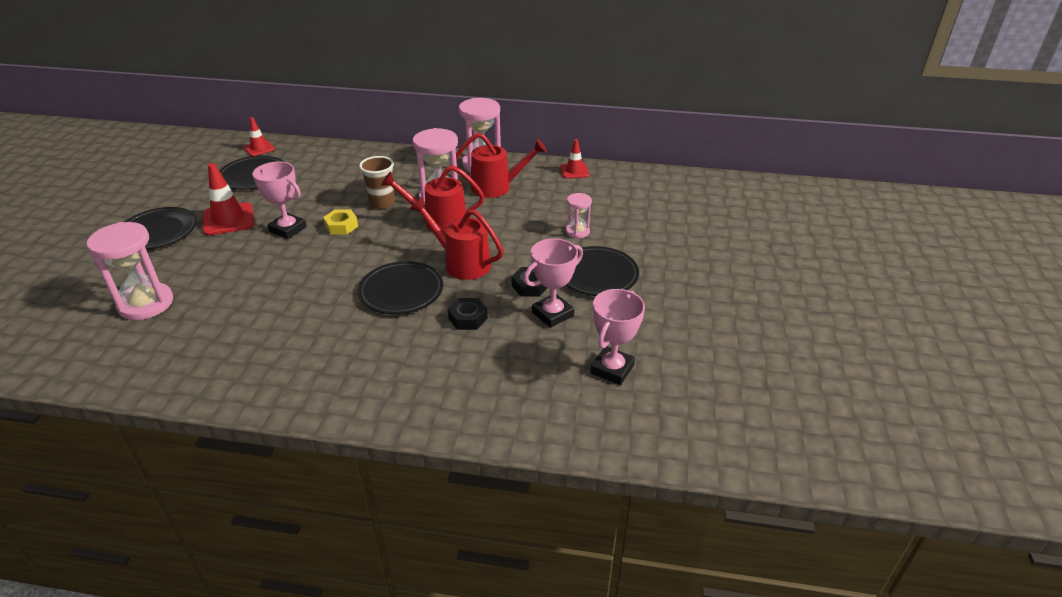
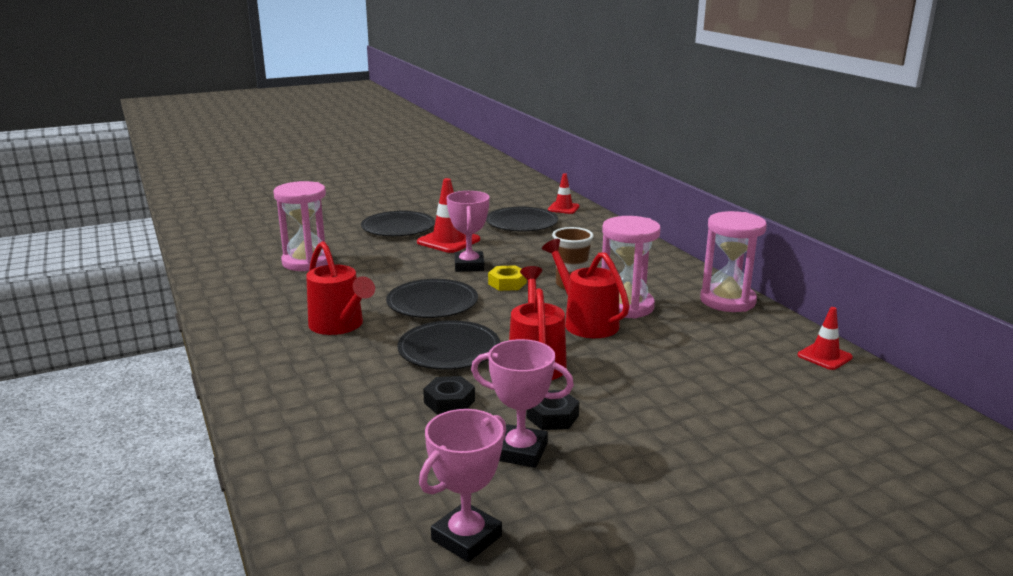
camera: 55 degrees right, 15 degrees down
(497, 187) = (701, 326): red watering can -> red watering can (340, 326)
(577, 231) = (704, 406): pink hourglass -> none
(597, 274) = (640, 454): black plate -> black plate (432, 303)
(612, 369) = (466, 538): pink trophy -> pink trophy turned 45 degrees counterclockwise

